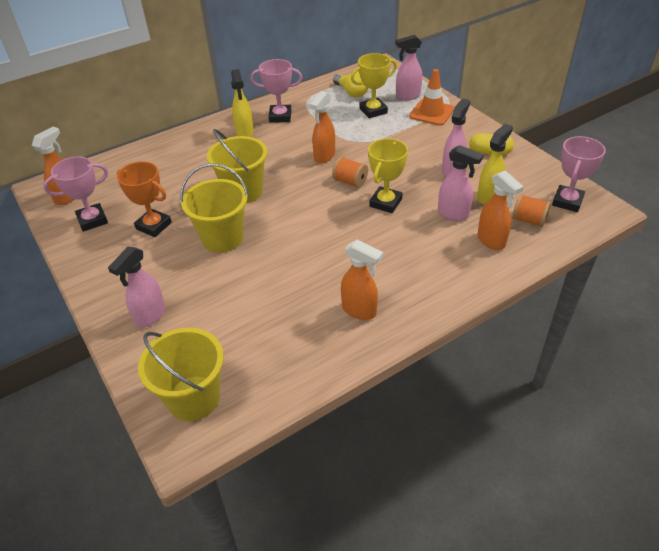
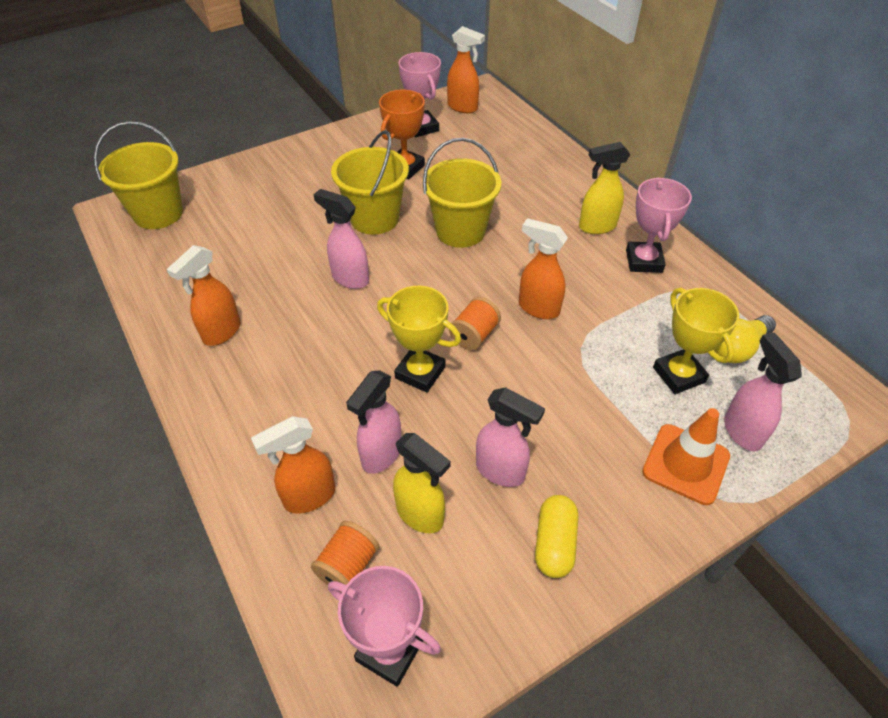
camera: 90 degrees right, 5 degrees up
(150, 316) = (269, 178): pink spray bottle -> pink spray bottle (350, 278)

